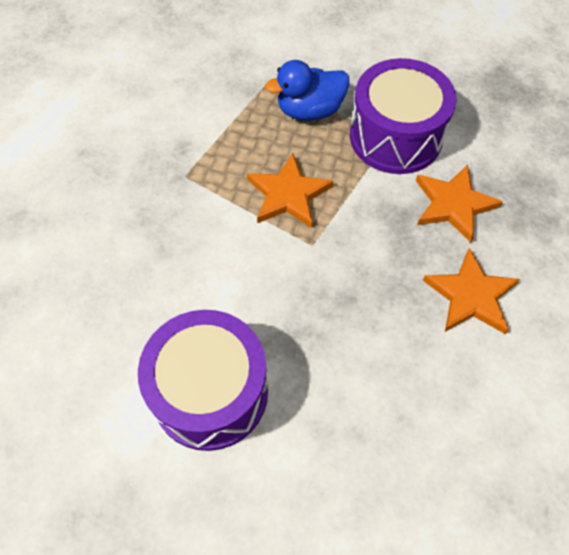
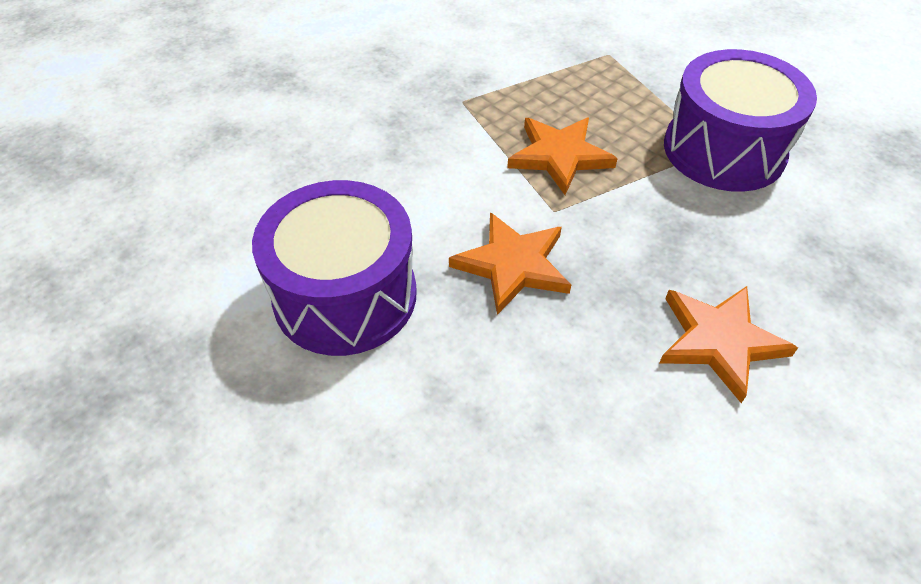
camera: 30 degrees right, 10 degrees down
(310, 110) = (636, 93): blue duck -> none
(453, 204) = (756, 240): orange star -> orange star (512, 265)

